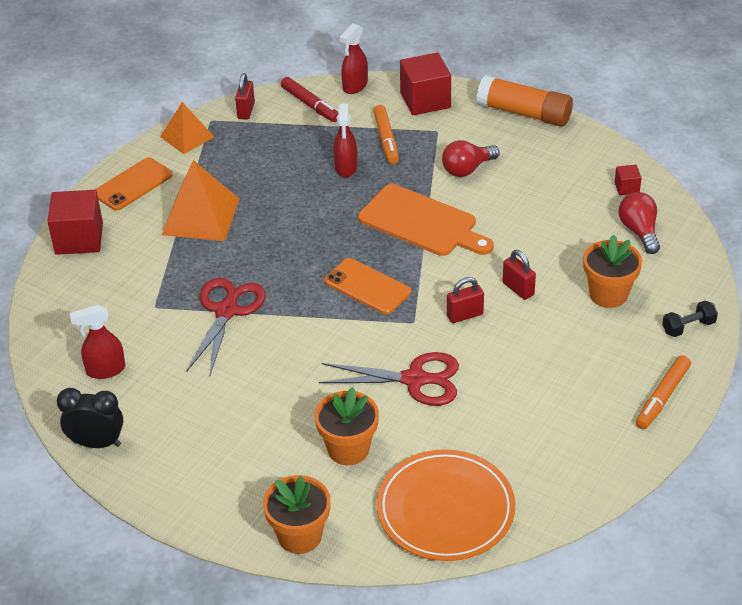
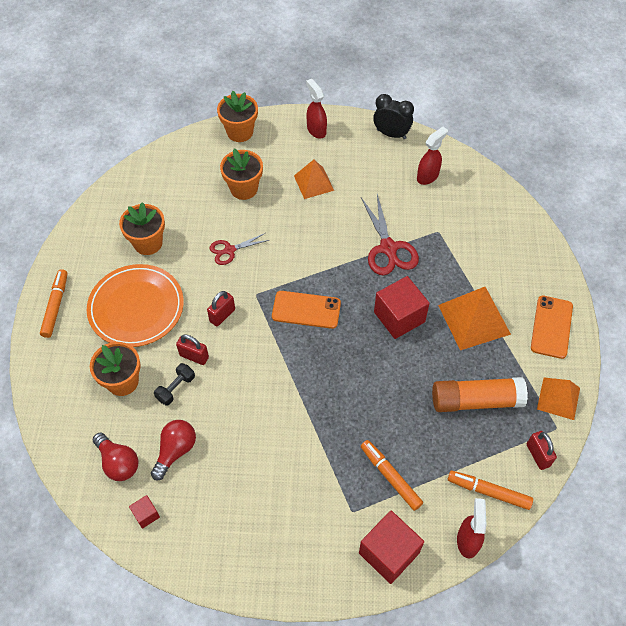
camera: 150 degrees right, 15 degrees up
(79, 238) = (540, 261): red cube -> red cube (399, 317)
(97, 443) = (391, 134): black clock -> black clock turned 135 degrees counterclockwise
(252, 420) = (314, 183): none -> orange pyramid
(310, 105) = (488, 492): red marker -> orange marker
(346, 168) = (401, 424): red spray bottle -> red spray bottle (316, 130)
(414, 380) = (229, 250): red scissors -> red scissors, size x0.59
(421, 222) = (302, 390): orange cutting board -> none
(445, 509) = (166, 177): orange plate -> orange plate (136, 307)
(467, 169) = (298, 472): red light bulb -> red light bulb (175, 451)
(514, 428) = (148, 243): none -> orange flower pot
(524, 113) = (284, 580): orange glue stick -> orange glue stick (476, 400)
(688, 327) = (51, 376): black dumbbell -> black dumbbell (175, 388)

